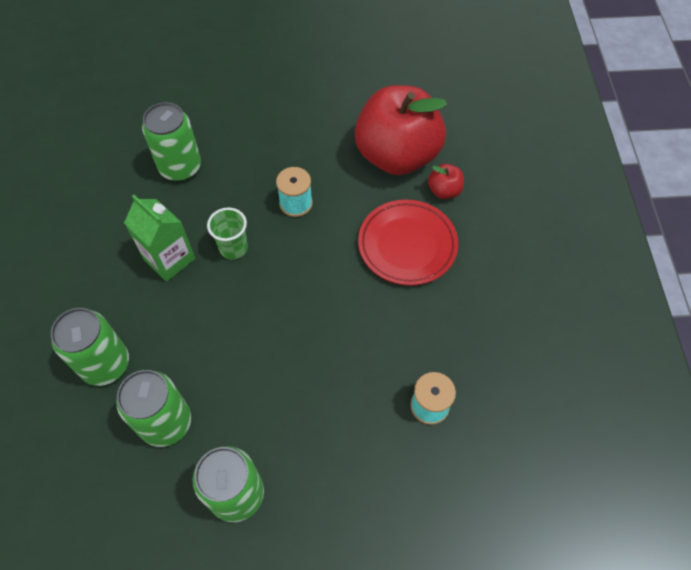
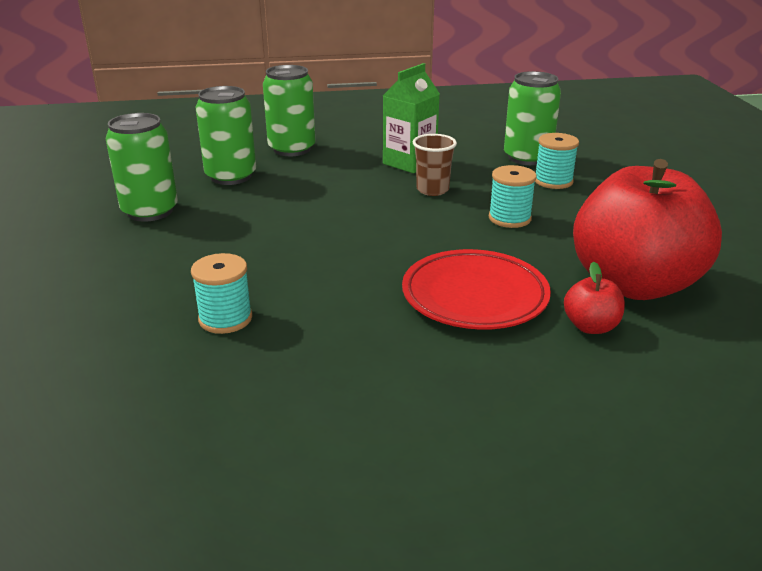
camera: 85 degrees right, 30 degrees down
(233, 160) = (553, 181): none -> turquoise spool
(233, 248) = (432, 190): green cup -> brown cup

